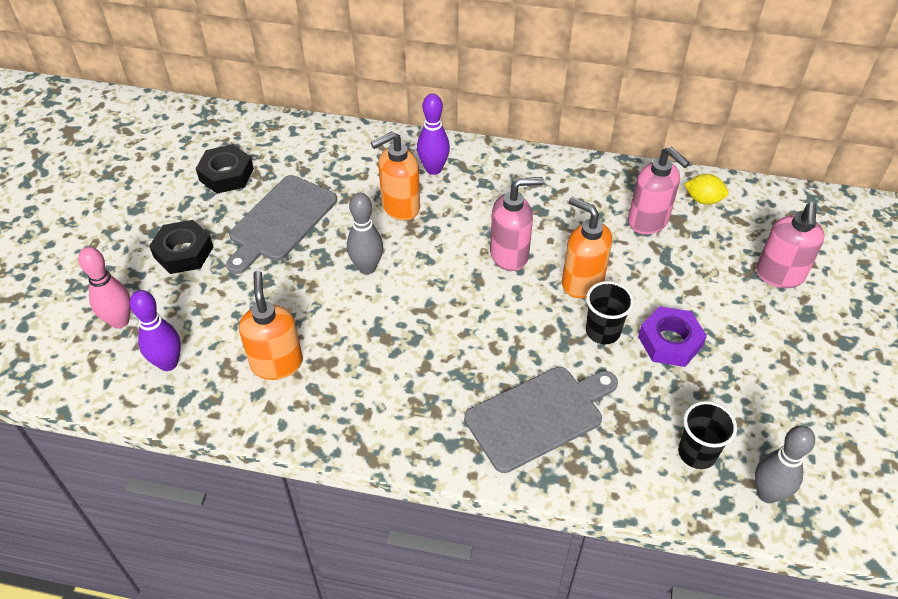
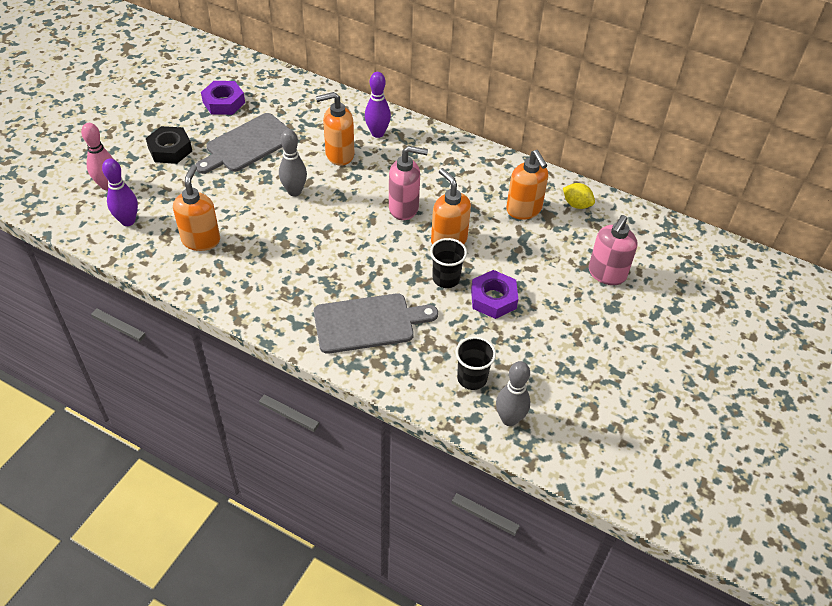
camera: 15 degrees right, 0 degrees up
(226, 174) = (224, 102): black nut -> purple nut
(648, 221) = (524, 210): pink soap dispenser -> orange soap dispenser

